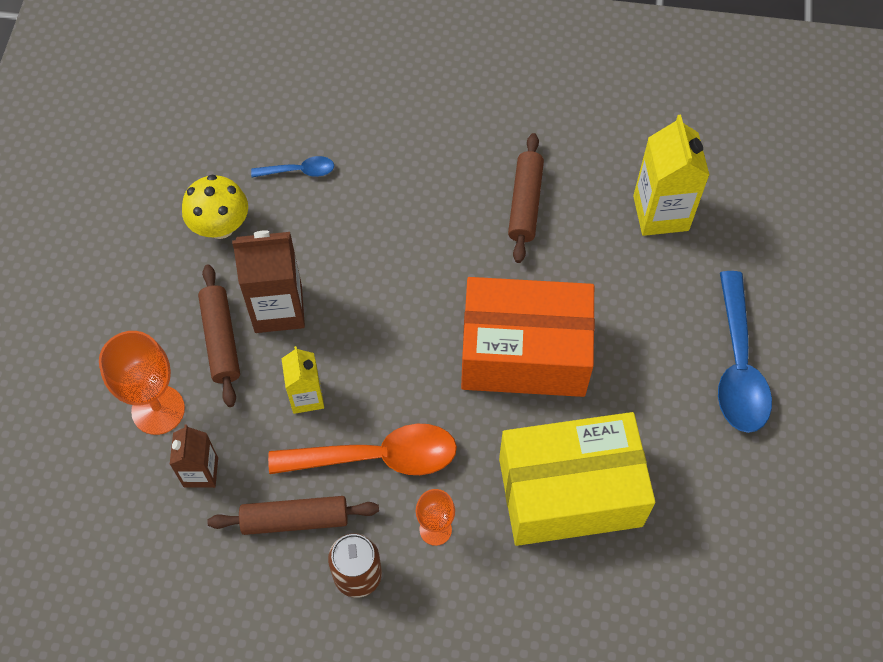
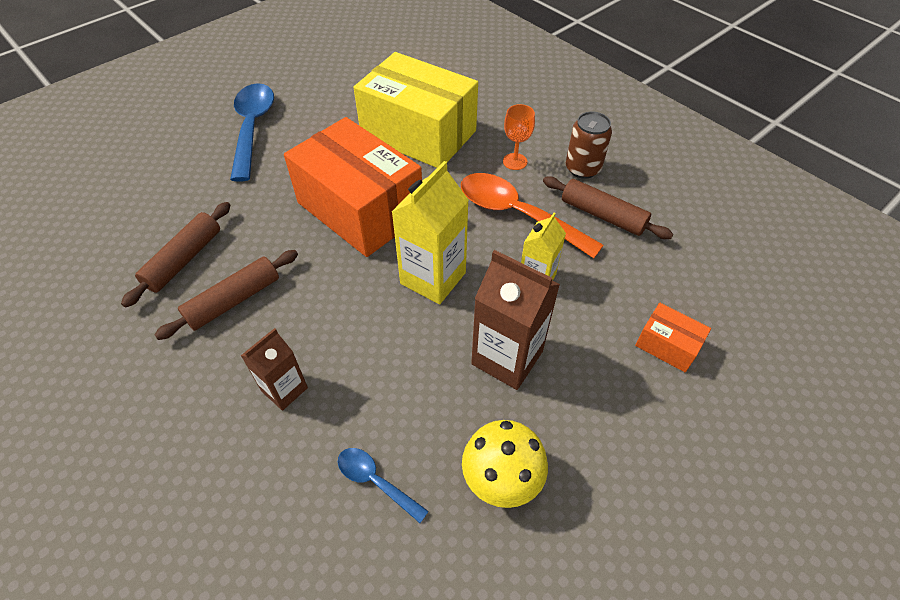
camera: 140 degrees left, 10 degrees down
(158, 410) = (667, 345): orange goblet -> orange box
(201, 472) = (655, 281): brown carton -> brown carton (284, 389)
(221, 340) = (576, 366): brown rolling pin -> brown rolling pin (184, 259)
(660, 213) = (163, 228): yellow carton -> yellow carton (433, 278)
(738, 366) = (252, 128): blue spoon -> blue spoon turned 45 degrees counterclockwise

